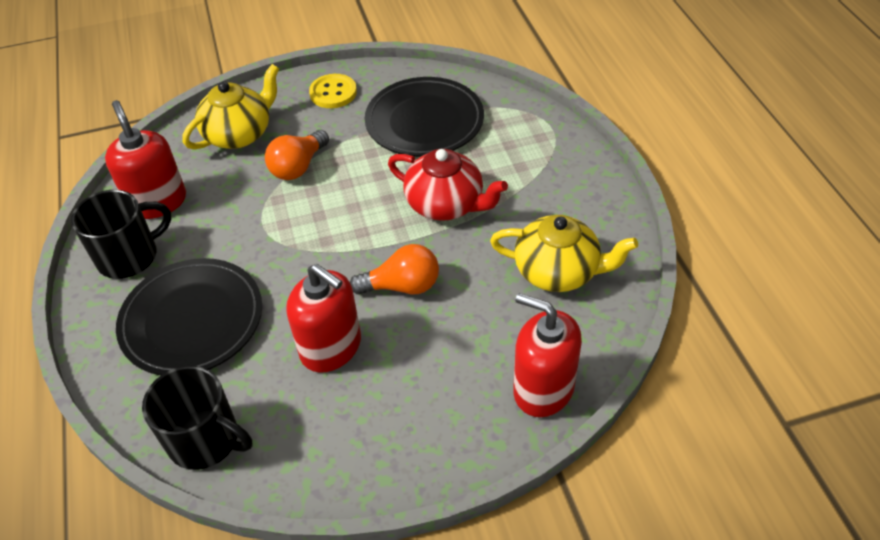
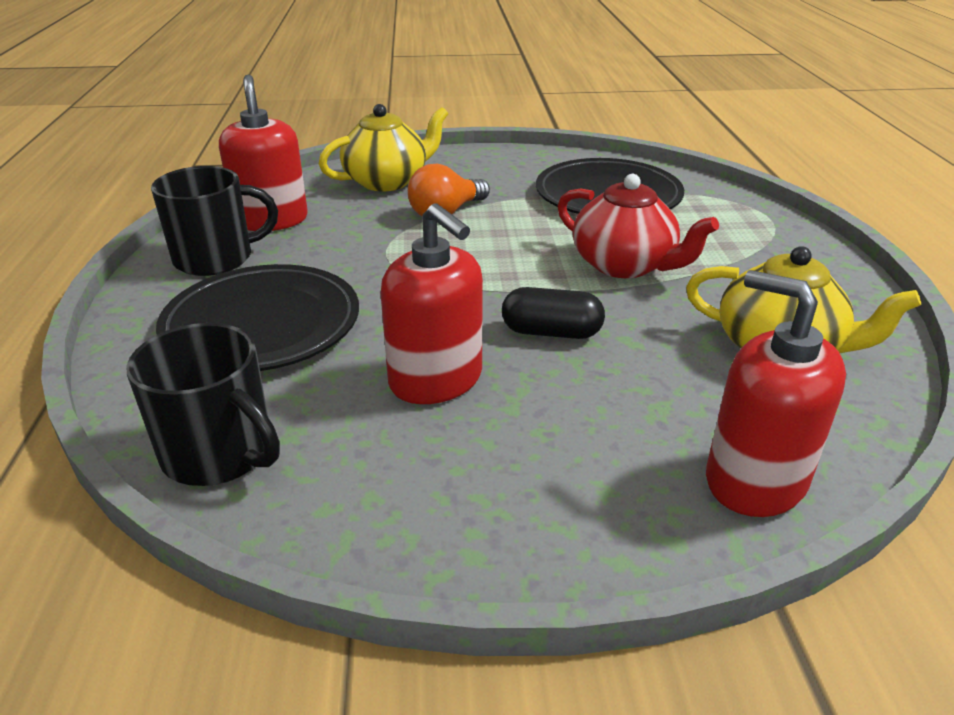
camera: 10 degrees right, 15 degrees down
(333, 93) = (504, 164): yellow button -> none
(402, 286) = (551, 332): orange light bulb -> black capsule

